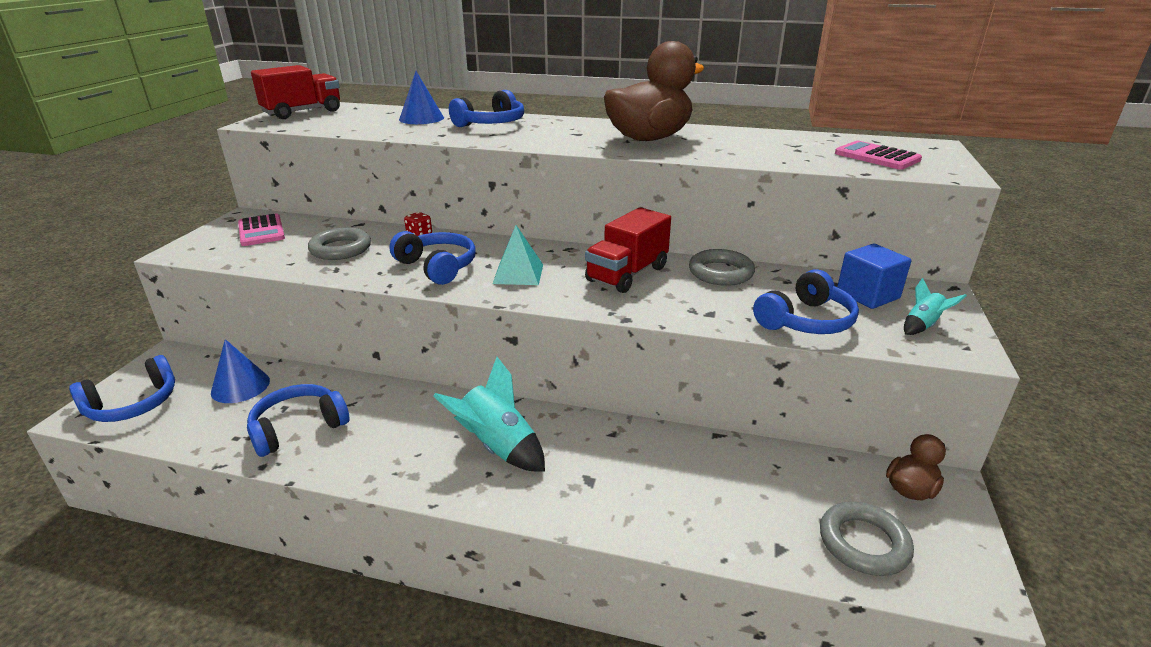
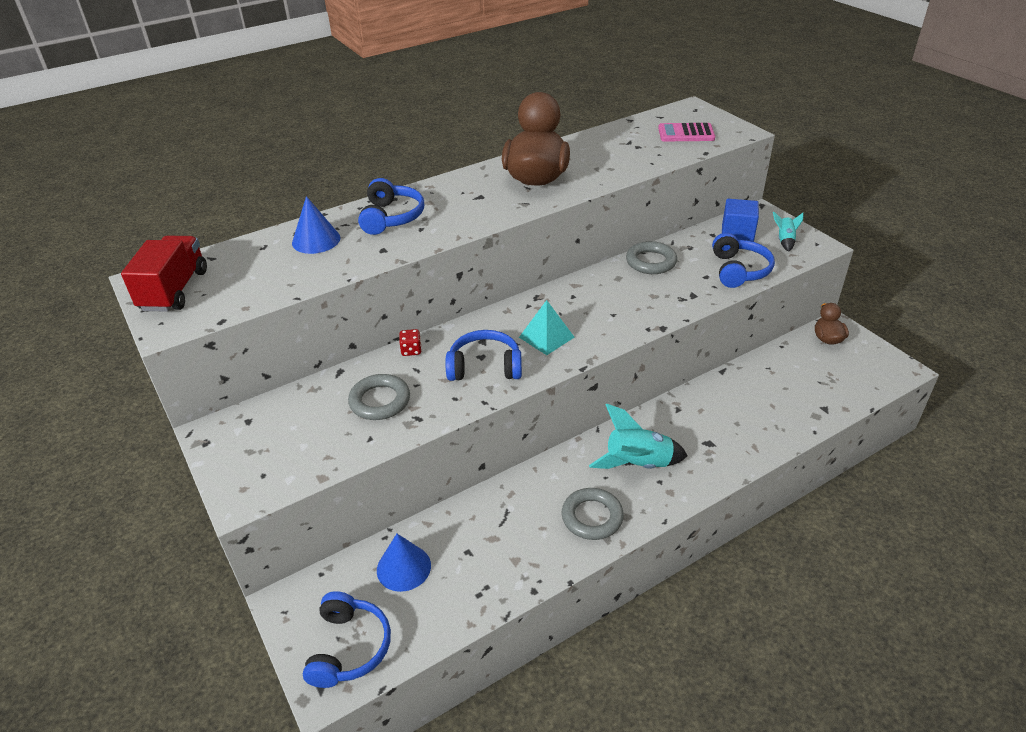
camera: 45 degrees left, 10 degrees up
(261, 231) = (268, 432): pink calculator -> none
(298, 428) = (506, 553): blue headphones -> none
(627, 274) = (607, 295): red truck -> none
(863, 543) = (846, 380): grey ring -> grey ring (592, 517)

